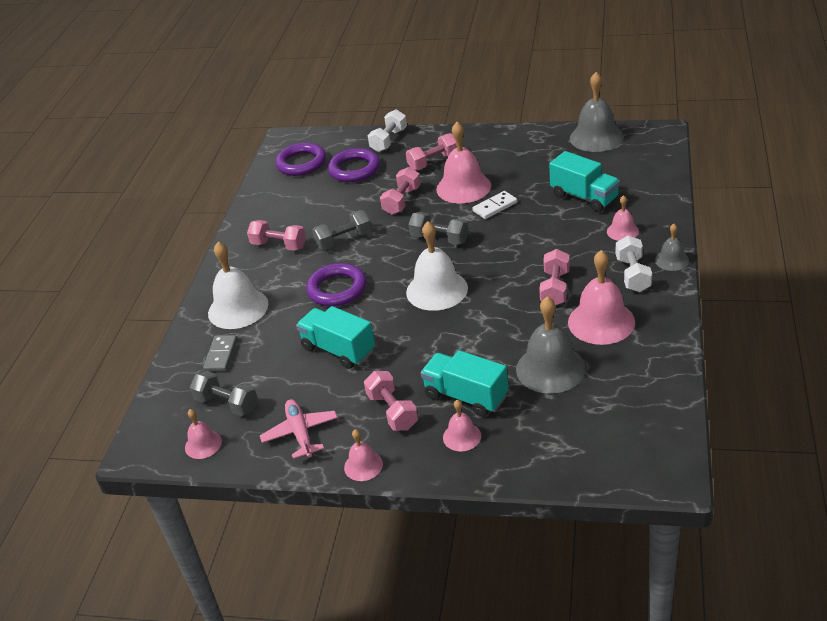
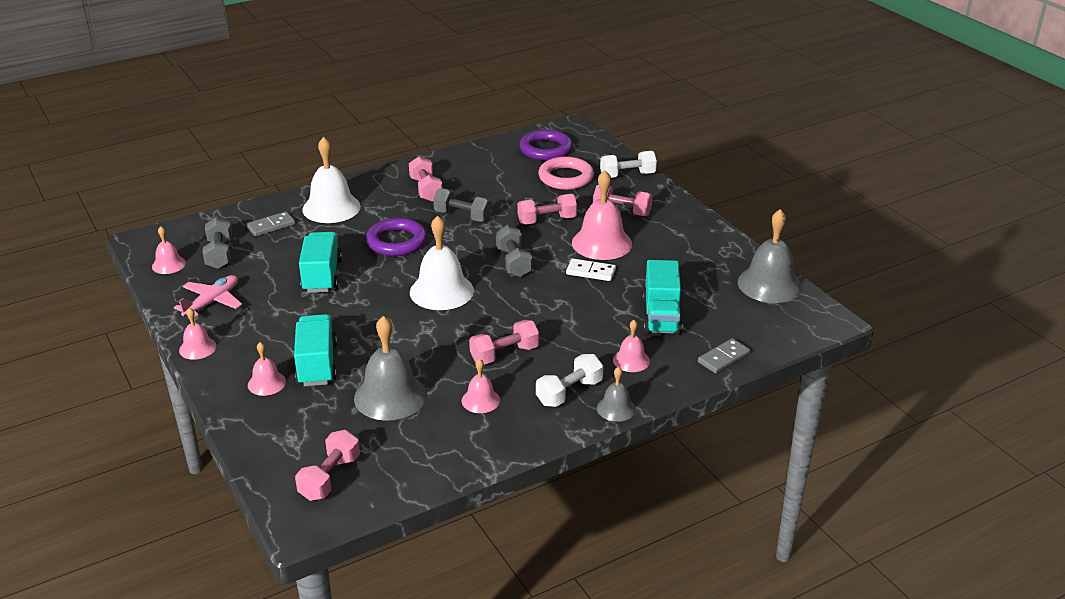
camera: 45 degrees right, 5 degrees down
(354, 169) = (566, 177): purple ring -> pink ring
(392, 411) = (270, 335): pink dumbbell -> pink dumbbell (330, 477)
(601, 322) = (480, 400): pink bell -> pink bell, size x0.53
(659, 190) = (723, 358): none -> grey domino

